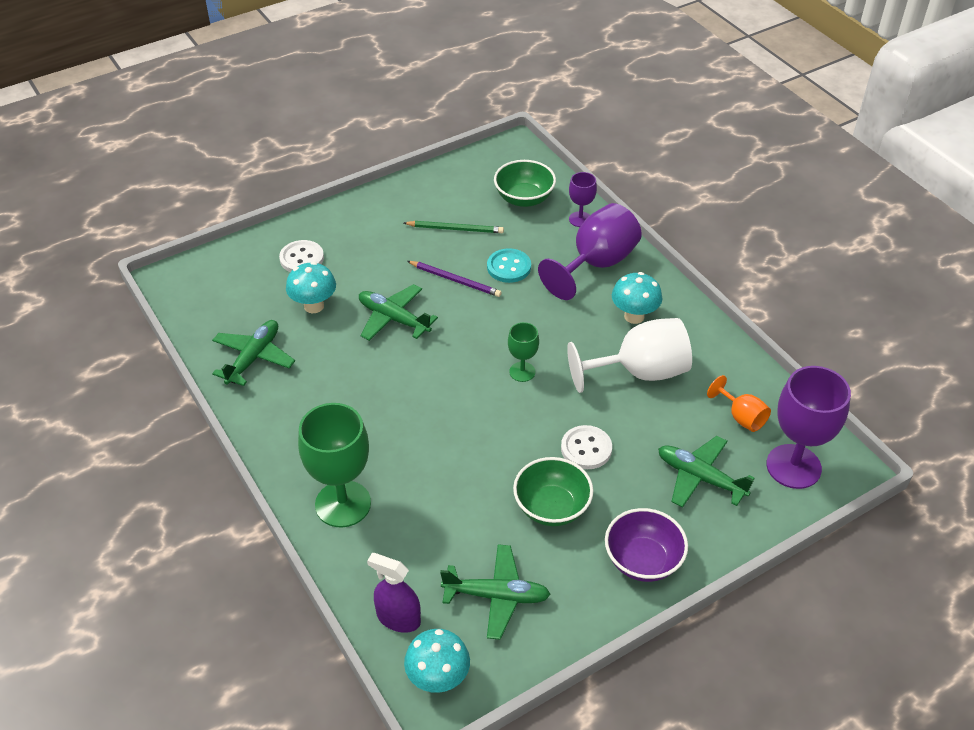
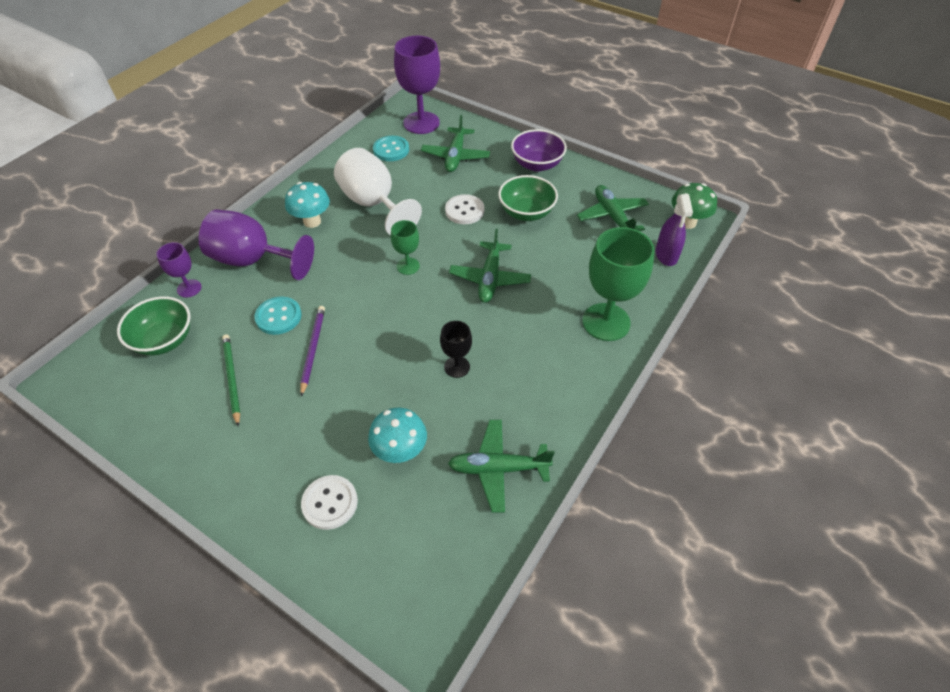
camera: 115 degrees left, 5 degrees up
(370, 367) = (457, 367): none -> black goblet
(393, 319) = (387, 375): green plane -> green plane (490, 278)
(438, 679) = (687, 222): turquoise mushroom -> green mushroom
(741, 417) = (391, 150): orange goblet -> turquoise button

